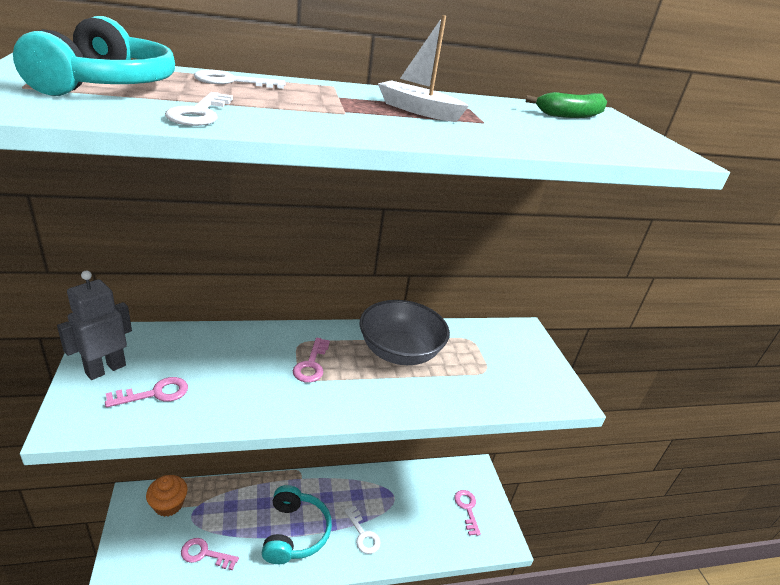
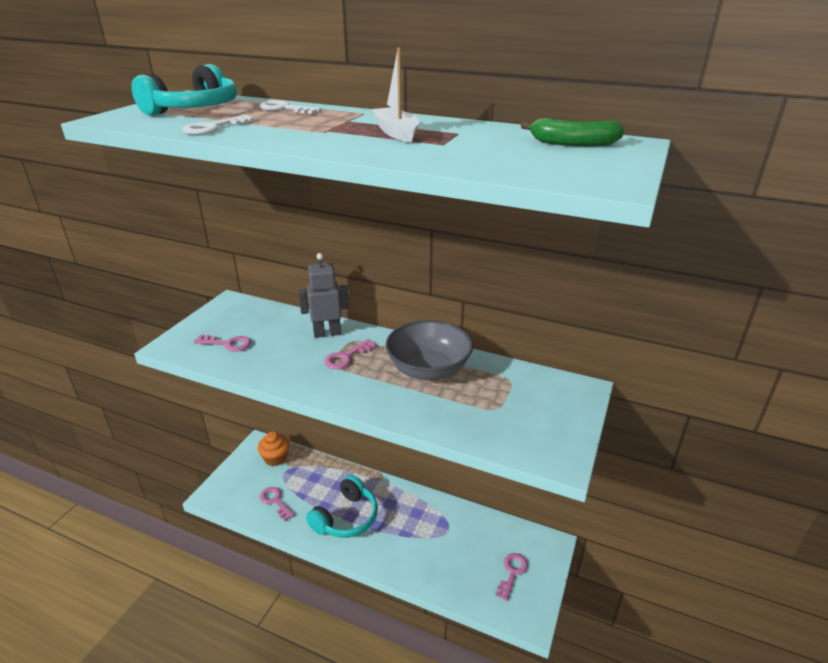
camera: 40 degrees right, 0 degrees up
(105, 369) = (215, 321): grey robot -> grey robot (327, 333)
(363, 534) = (398, 545): white key -> none

